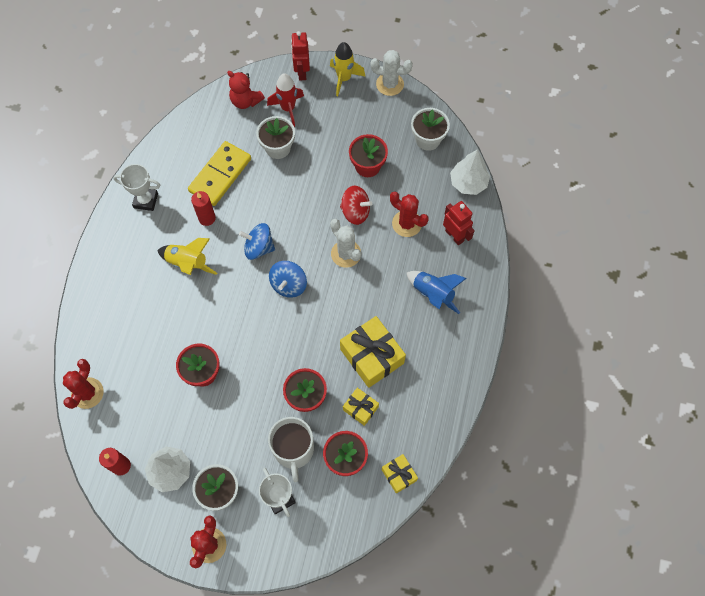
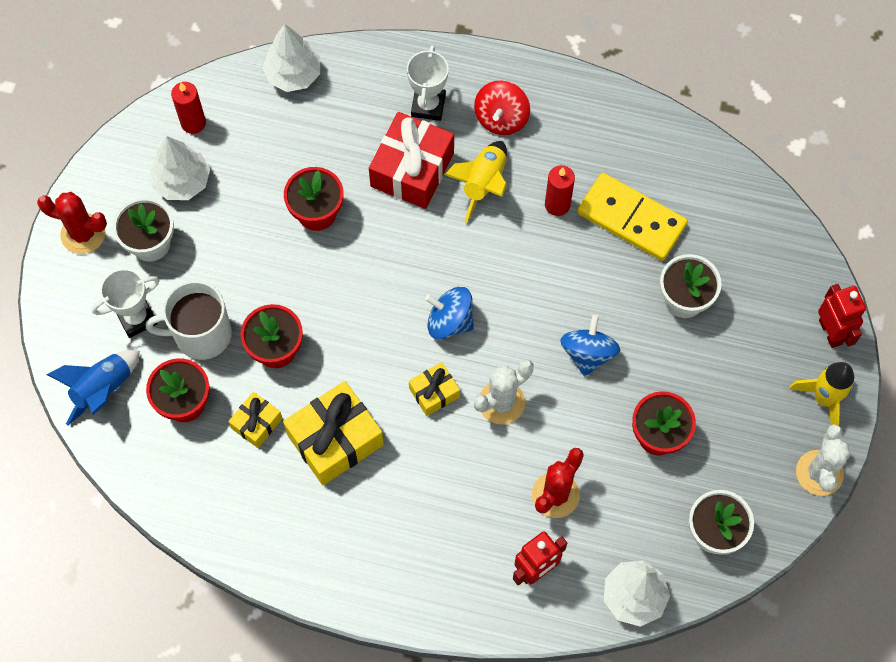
camera: 90 degrees right, 0 degrees up
(87, 393) = (293, 74): red cactus -> white tree
(146, 200) = (584, 121): white trophy -> white trophy (428, 106)
(173, 309) = (412, 169): none -> red gift
(245, 101) = (768, 249): red teddy bear -> none
(259, 248) = (510, 278): blue spinning top -> blue spinning top (588, 353)
(288, 108) = (758, 313): red rocket -> none
(301, 72) = (830, 332): red robot -> red robot turned 75 degrees clockwise
(355, 212) = (574, 416): red spinning top -> red spinning top (501, 118)
(399, 475) = (157, 475): yellow gift -> yellow gift (434, 392)
(433, 294) = (434, 532): blue rocket -> blue rocket (103, 390)

